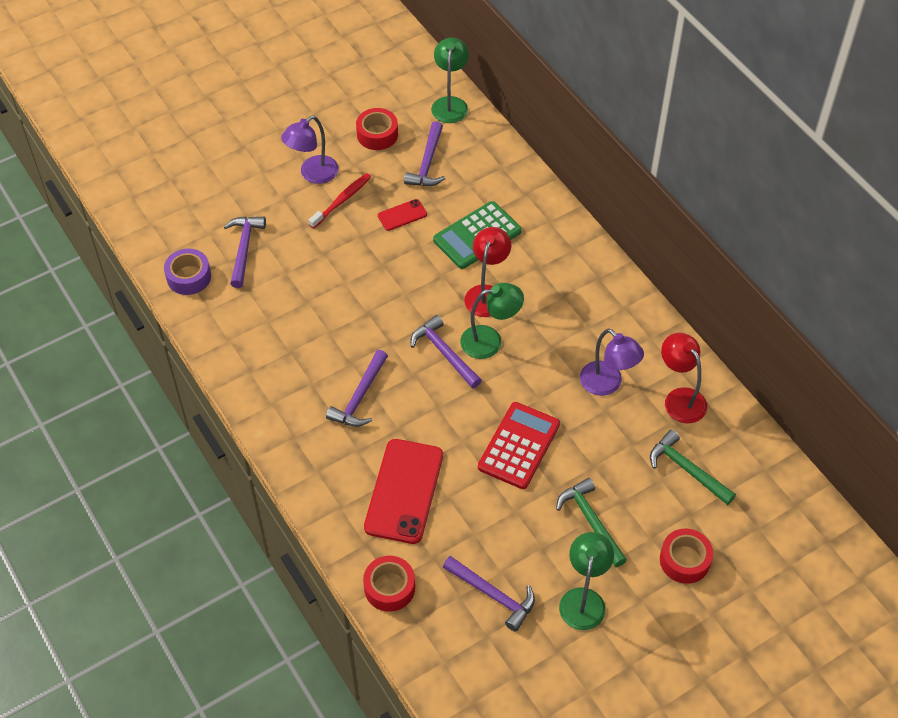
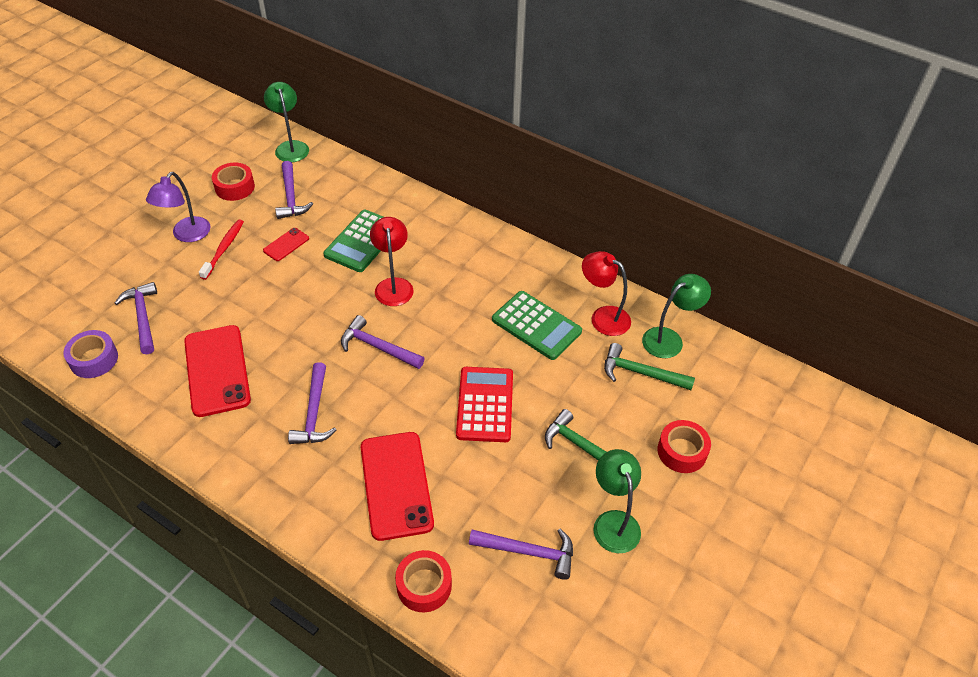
camera: 25 degrees left, 5 degrees down
(290, 325) = (217, 370): none -> red phone
(490, 341) = (415, 323): green lamp -> green lamp (669, 339)
(607, 384) = (536, 326): purple lamp -> green calculator

